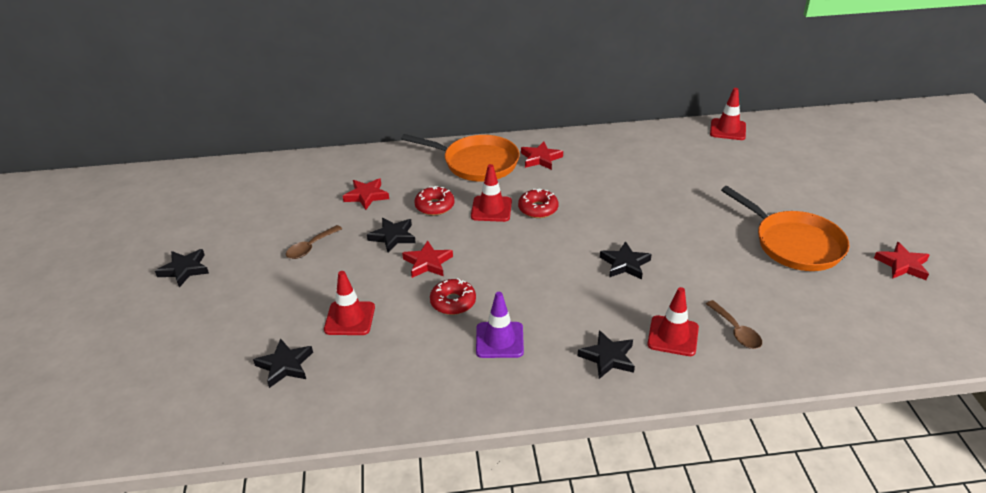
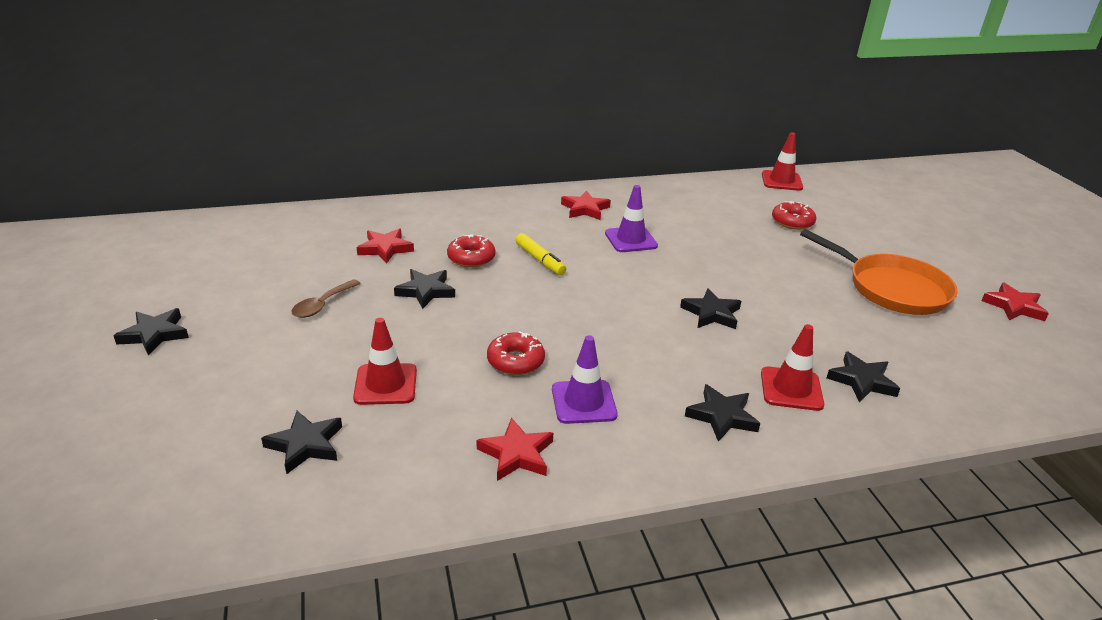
camera: 10 degrees left, 5 degrees down
(427, 263) = (474, 318): red star -> red star (516, 454)
(476, 163) = (512, 214): orange pan -> none
(491, 209) = (540, 260): red traffic cone -> yellow marker
(538, 209) = (595, 259): red donut -> red donut (792, 222)
(573, 190) = (631, 240): none -> purple traffic cone
(736, 331) = (862, 381): brown spoon -> black star

